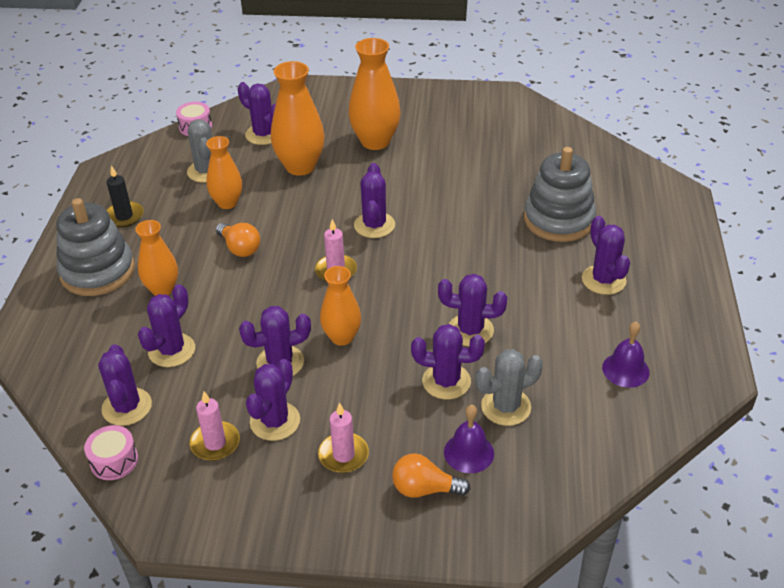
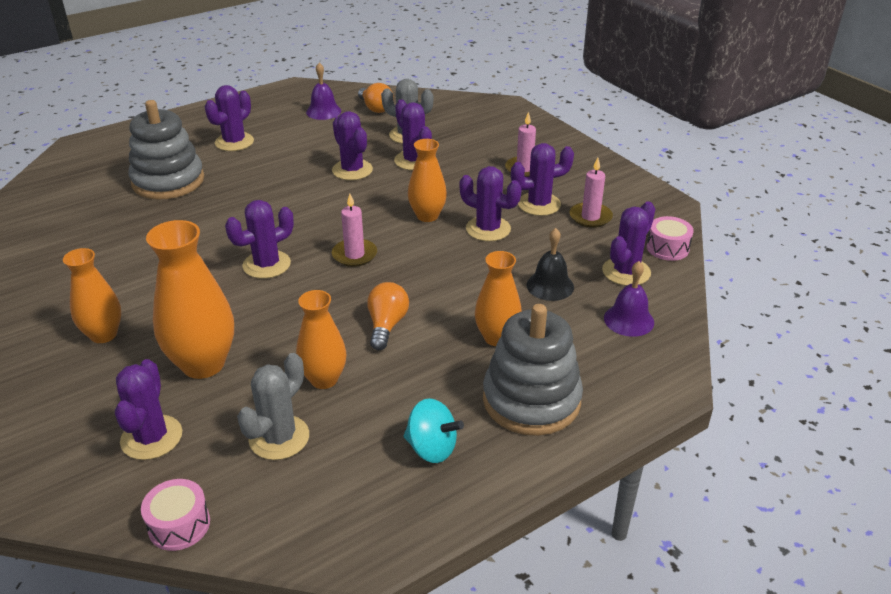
camera: 130 degrees left, 5 degrees down
(124, 216) = (432, 448): black candle -> turquoise spinning top
(171, 350) = (550, 286): purple cactus -> black bell
(375, 141) = (103, 334): orange vase -> orange vase, size x0.64
(424, 489) = (506, 136): orange light bulb -> orange light bulb (375, 108)
(468, 452) = (461, 133): purple bell -> purple bell (629, 320)

